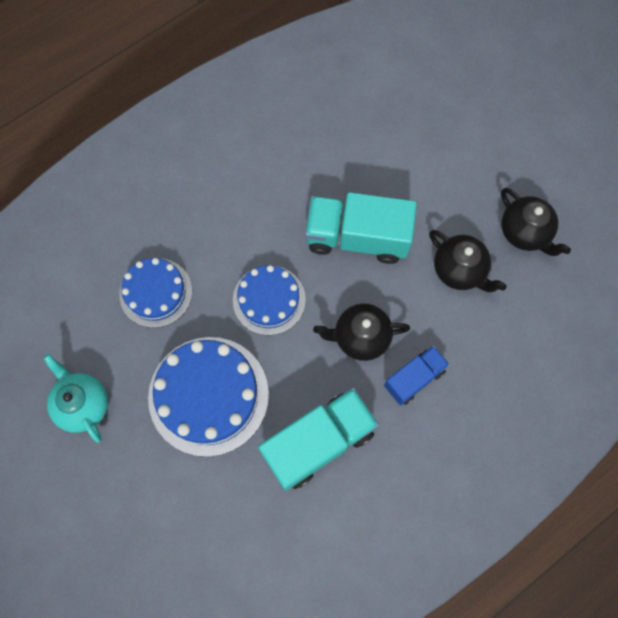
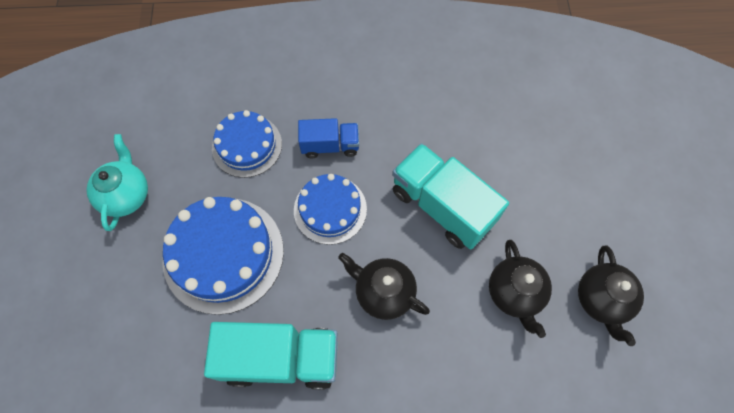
camera: 35 degrees right, 5 degrees down
(414, 378) = (404, 362): blue truck -> blue truck (330, 145)

